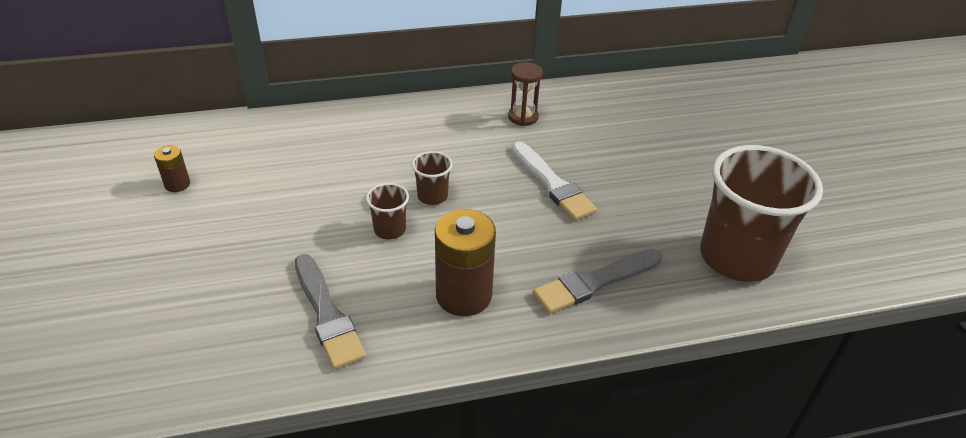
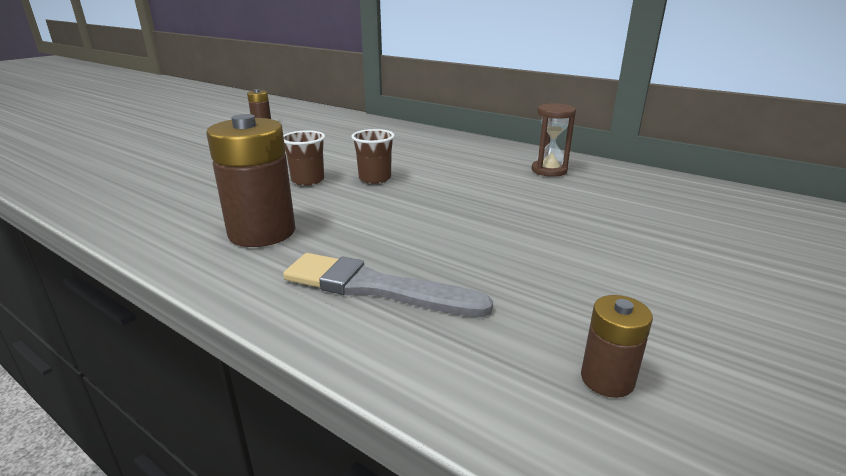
camera: 50 degrees right, 15 degrees down
(327, 314) = (176, 196): grey brush -> none
(552, 184) = (488, 212): white brush -> none
(736, 257) = (607, 379): brown cup -> brown battery

